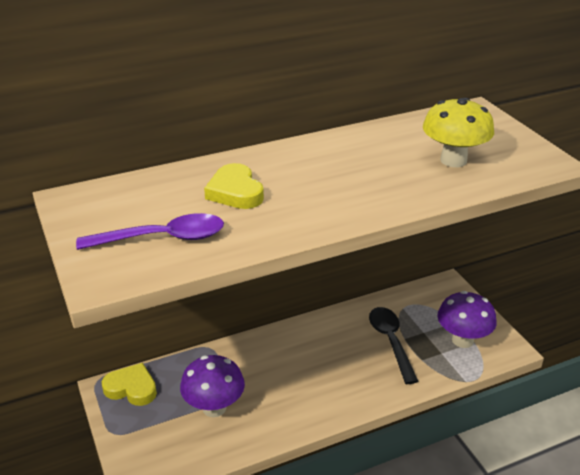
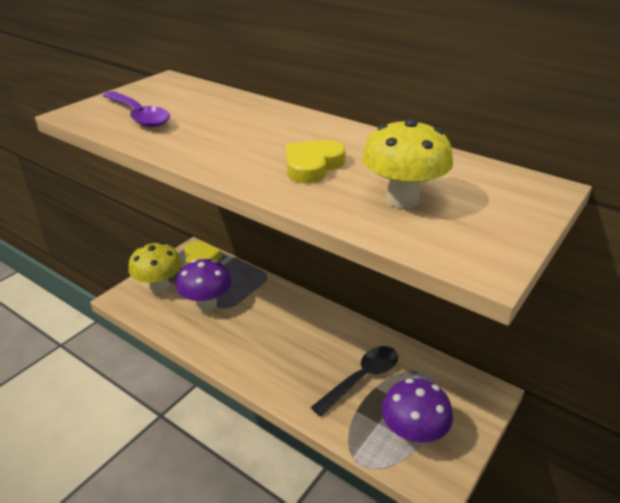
camera: 60 degrees right, 0 degrees up
(148, 438) = (159, 287): none -> yellow mushroom
(235, 192) = (227, 121): yellow heart -> yellow heart (312, 166)

